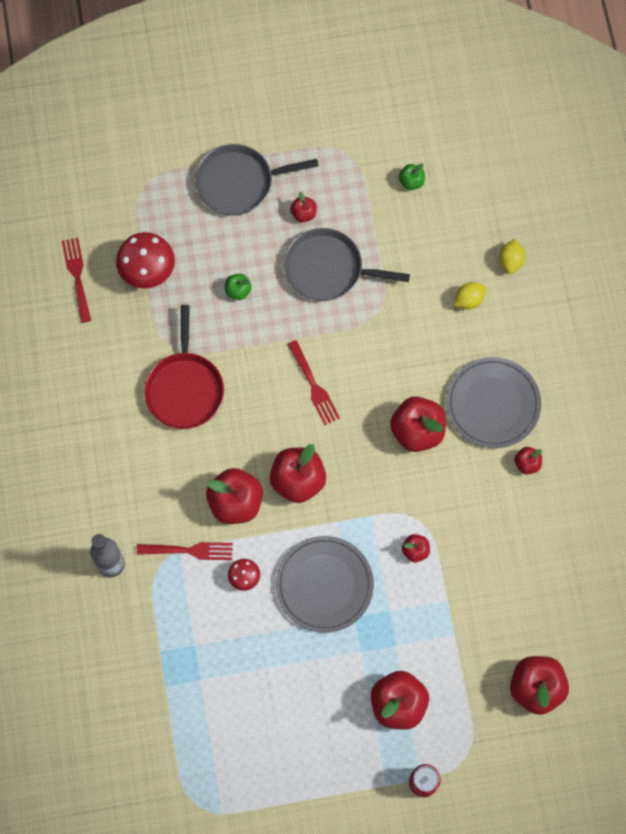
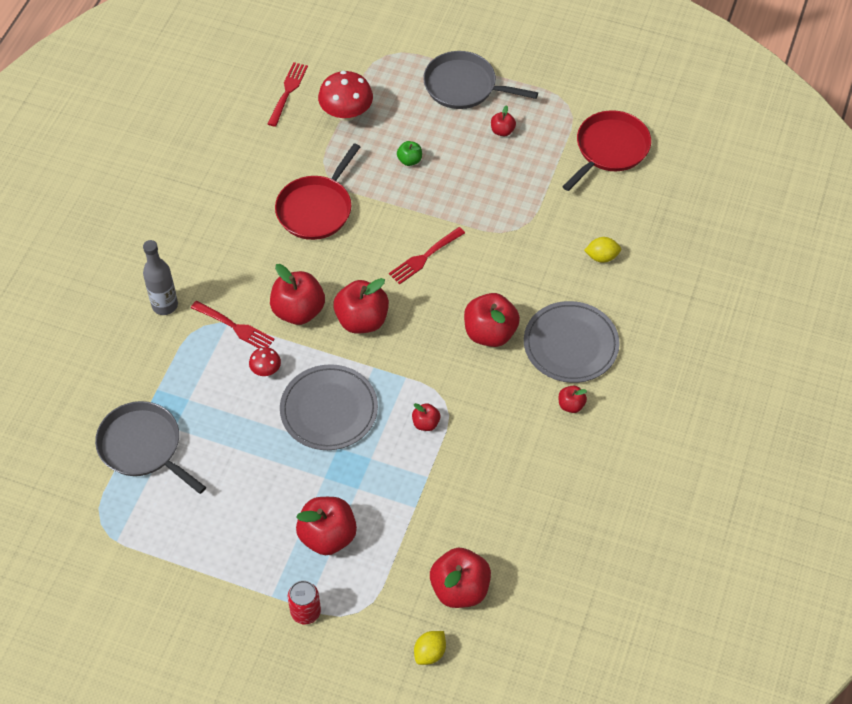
camera: 30 degrees right, 15 degrees down
(314, 386) = (424, 257): red fork -> red fork turned 45 degrees clockwise
(328, 269) = (495, 179): grey pan -> grey pan (143, 446)
(411, 182) = (609, 149): green apple -> red pan
(510, 261) = (658, 245): yellow lemon -> yellow lemon (430, 653)

